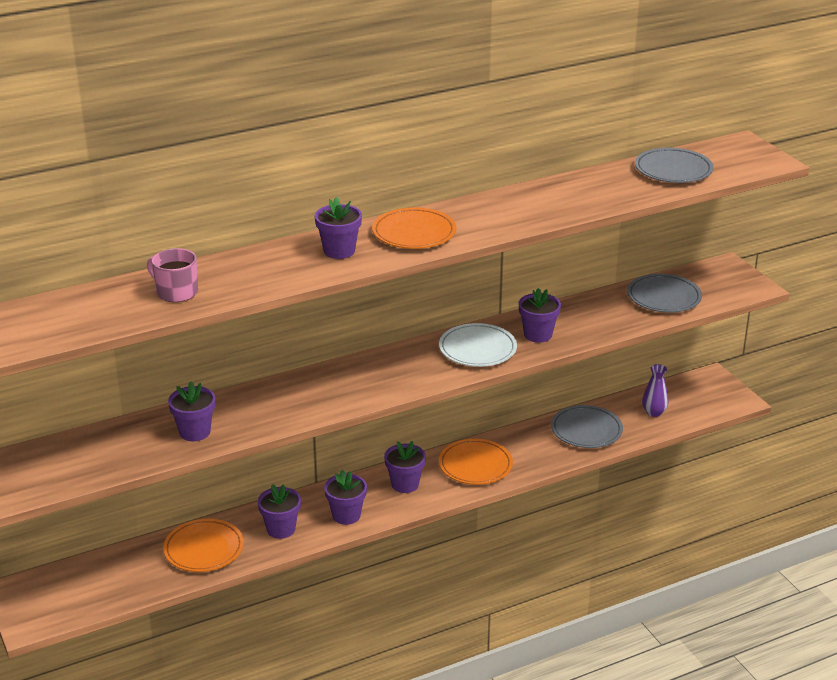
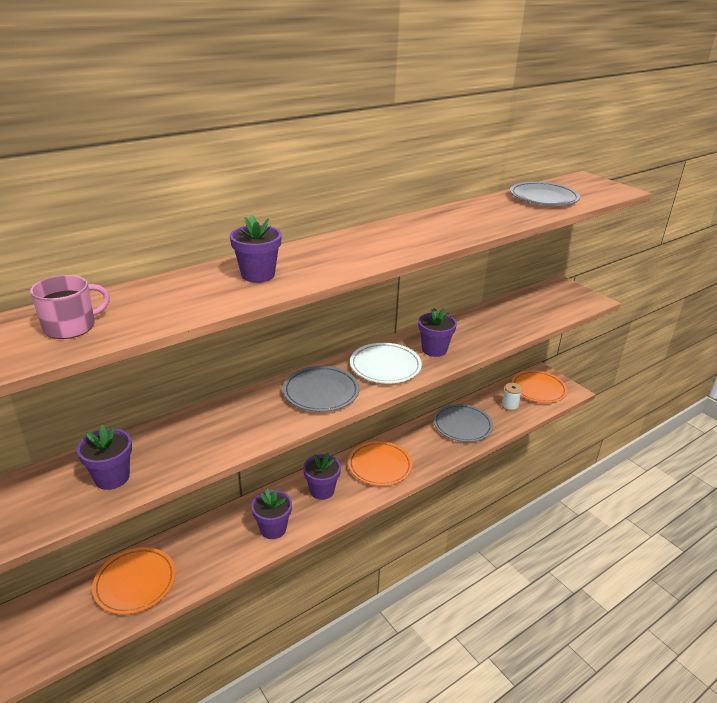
camera: 10 degrees left, 0 degrees up
(176, 292) = (71, 327): pink mug -> pink mug turned 120 degrees clockwise
(281, 529) = (212, 551): purple flower pot -> none
(414, 233) = (331, 255): orange plate -> orange plate (538, 389)
(654, 412) = (510, 406): purple vase -> white spool
(664, 297) = (525, 312): grey plate -> grey plate (321, 392)

